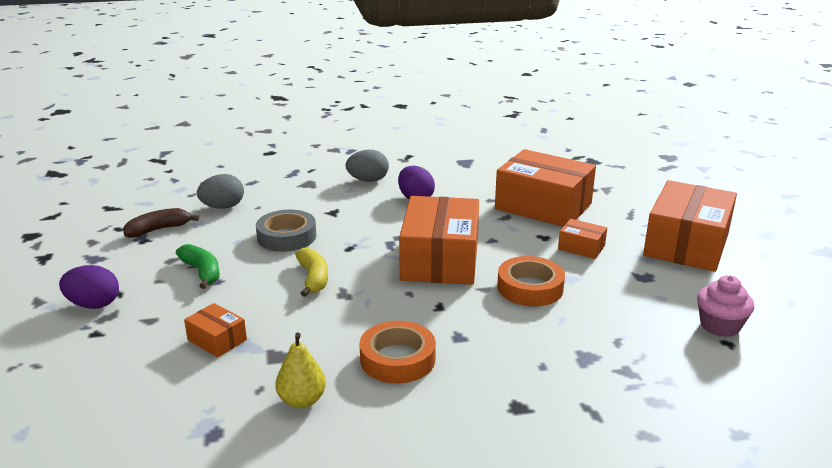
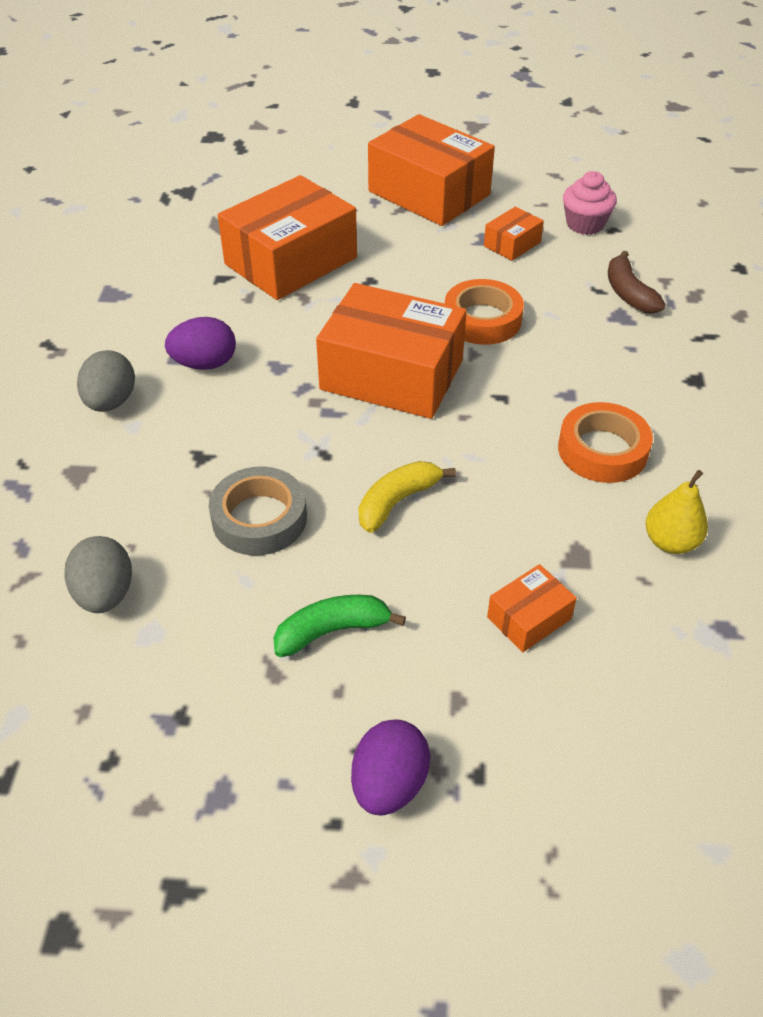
camera: 75 degrees left, 20 degrees up
(158, 230) = (149, 694): brown banana -> brown banana (628, 293)
(313, 278) = (397, 502): yellow banana -> yellow banana turned 45 degrees counterclockwise
(581, 247) = (407, 261): orange box -> orange box (512, 244)

